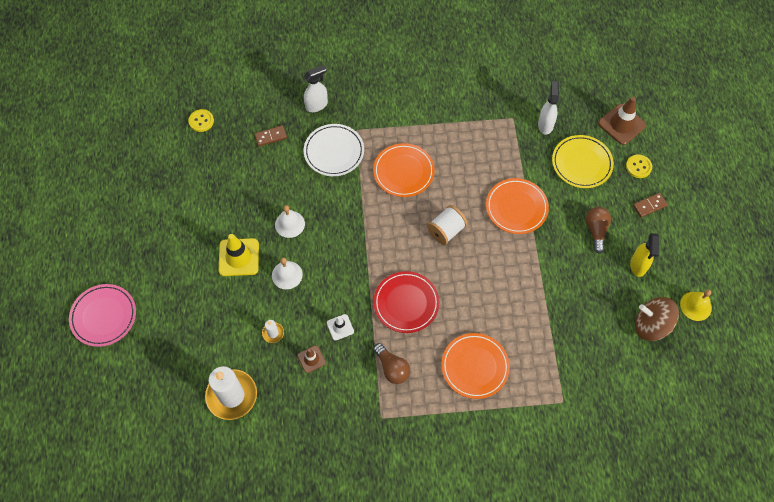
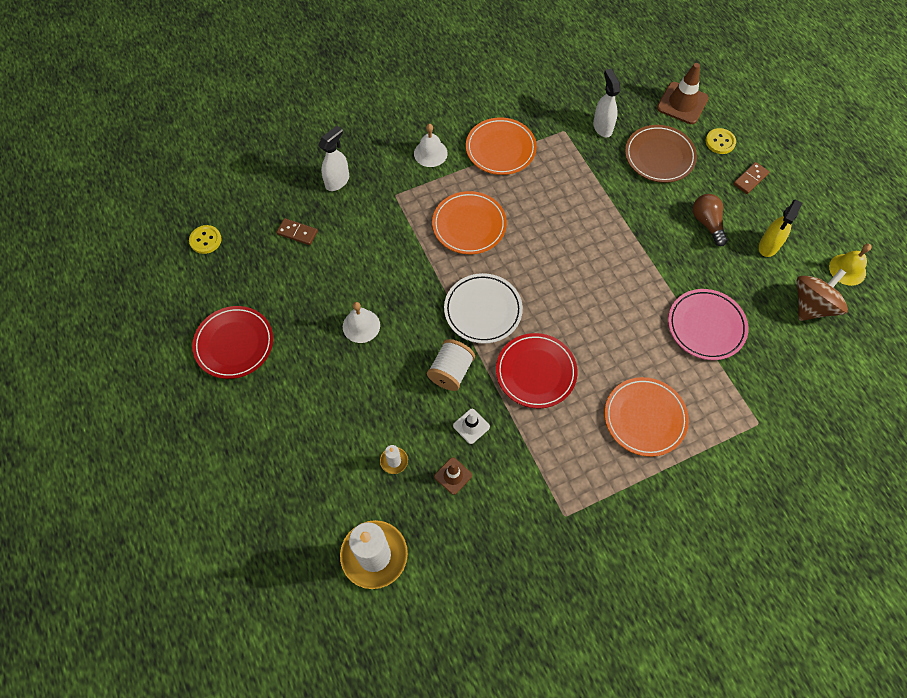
camera: 20 degrees left, 0 degrees up
(104, 316) = (172, 514): pink plate -> pink plate (706, 326)
(192, 207) = (234, 344): none -> red plate
(239, 257) = (315, 384): yellow traffic cone -> none
(270, 137) = (297, 233): brown domino -> brown domino turned 60 degrees clockwise
(287, 275) = (382, 386): white bell -> white bell (430, 153)
(334, 152) = (379, 227): white plate -> white plate (483, 310)
(392, 368) = (552, 453): brown light bulb -> none
(446, 231) = (545, 275): white spool -> white spool (451, 371)
(516, 208) = (611, 225): orange plate -> orange plate (500, 149)
(581, 163) = (659, 156): yellow plate -> brown plate
(638, 265) = (768, 246): yellow spray bottle -> yellow spray bottle turned 45 degrees clockwise
(651, 325) = (812, 306): brown spinning top -> brown spinning top turned 135 degrees clockwise

